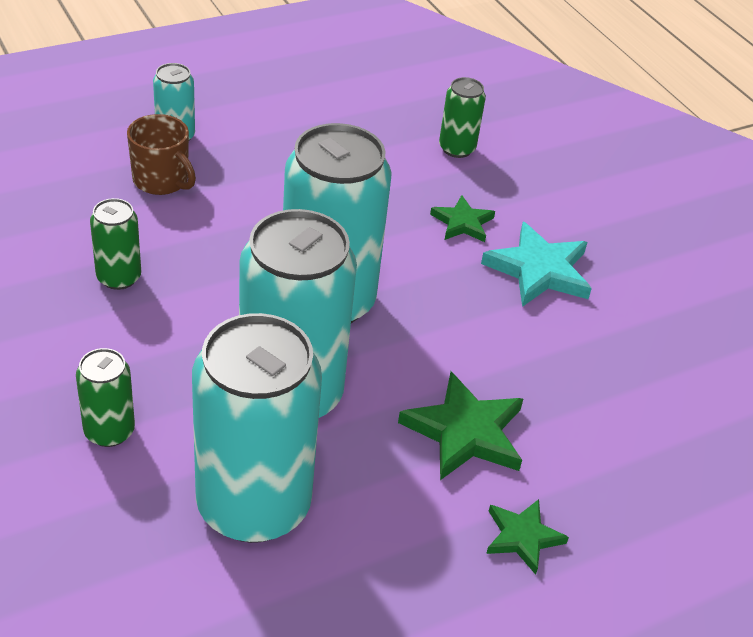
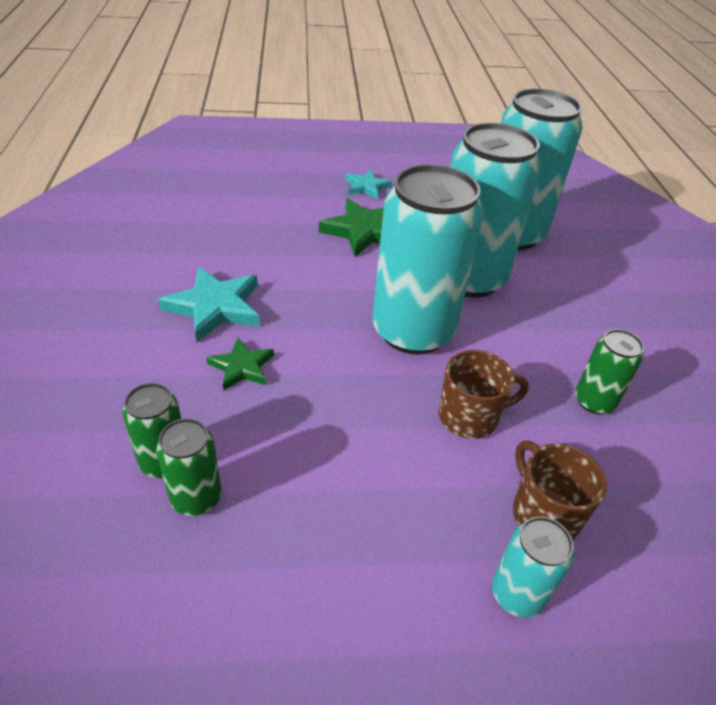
camera: 155 degrees left, 0 degrees up
(109, 431) = (599, 290): green can -> green can (196, 498)
(239, 233) = (470, 417): none -> brown mug
(522, 537) = (366, 187): green star -> turquoise star

